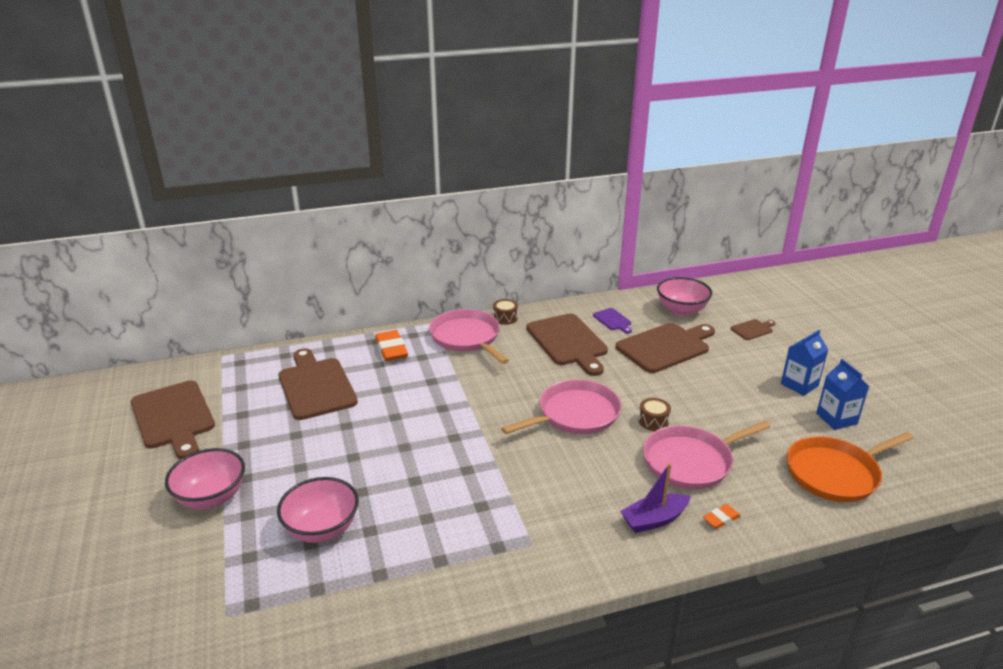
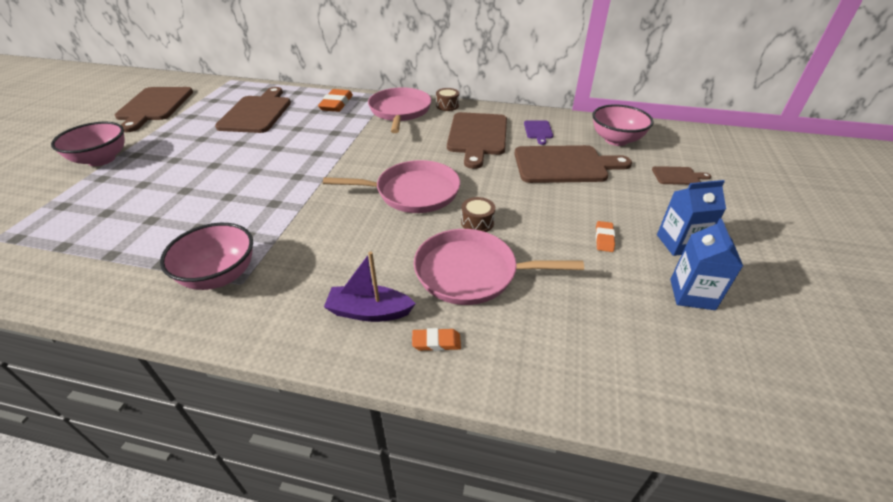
camera: 30 degrees right, 10 degrees up
(322, 529) = (126, 206): pink bowl -> pink bowl (220, 276)
(751, 400) = (604, 238): none -> orange eraser
(835, 473) = (628, 353): orange pan -> none

